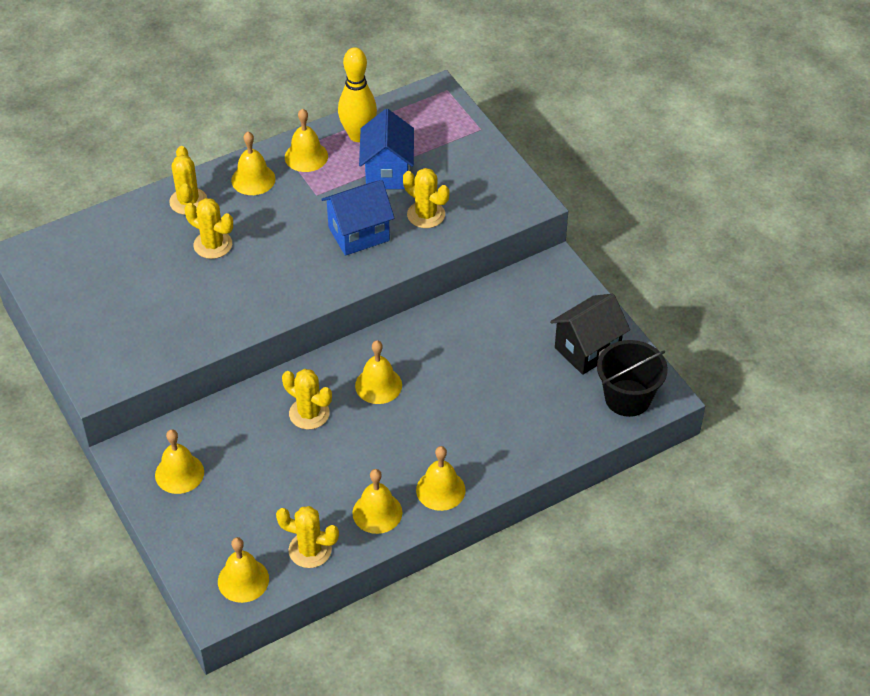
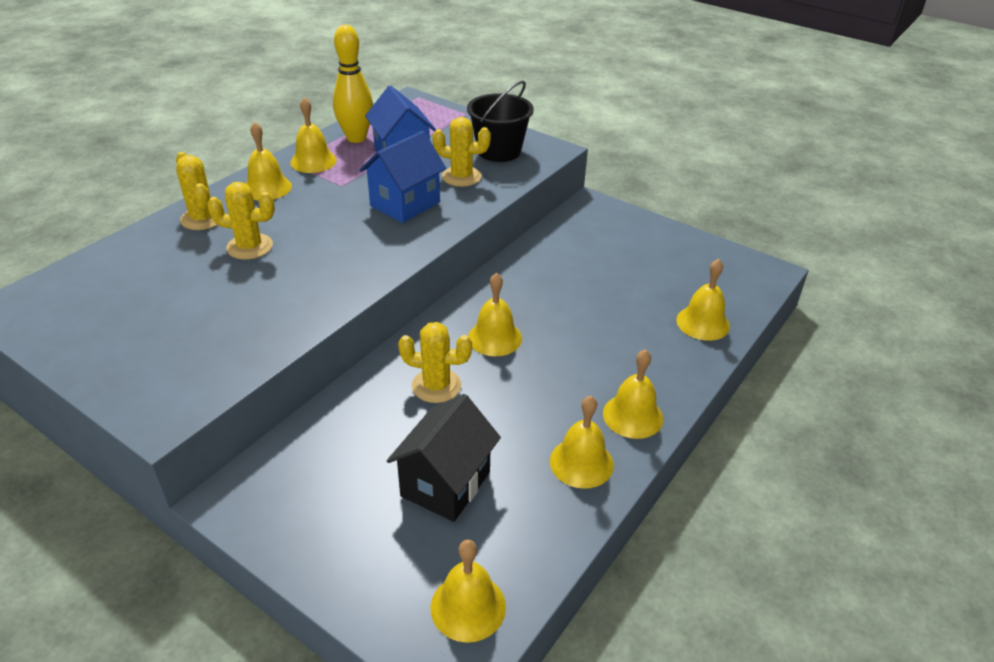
camera: 25 degrees left, 10 degrees down
(179, 473) = (310, 500): yellow bell -> yellow bell (703, 323)
(310, 550) = (531, 534): yellow cactus -> none
(587, 349) = (671, 255): black house -> black house (445, 484)
(627, 398) = (739, 282): black bucket -> black bucket (499, 151)

